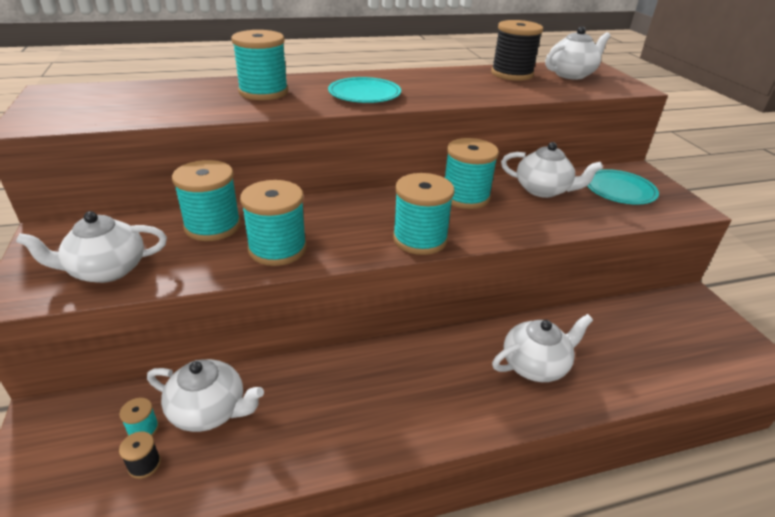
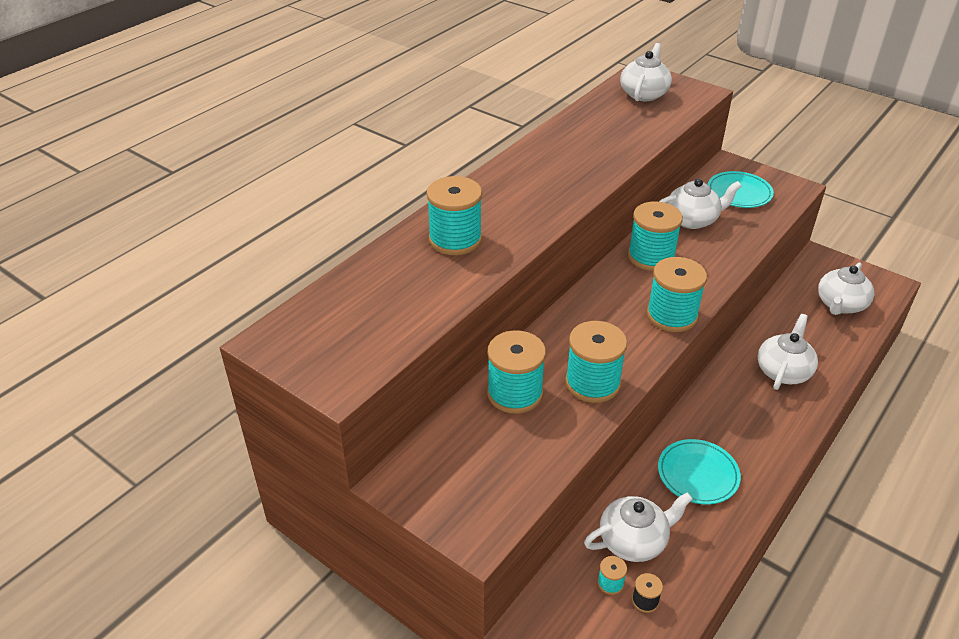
camera: 35 degrees left, 5 degrees up
(106, 270) = (503, 478): white teapot -> white teapot (840, 305)
(364, 94) = (537, 200): turquoise plate -> turquoise plate (698, 474)
(512, 74) = (602, 114): black spool -> none

